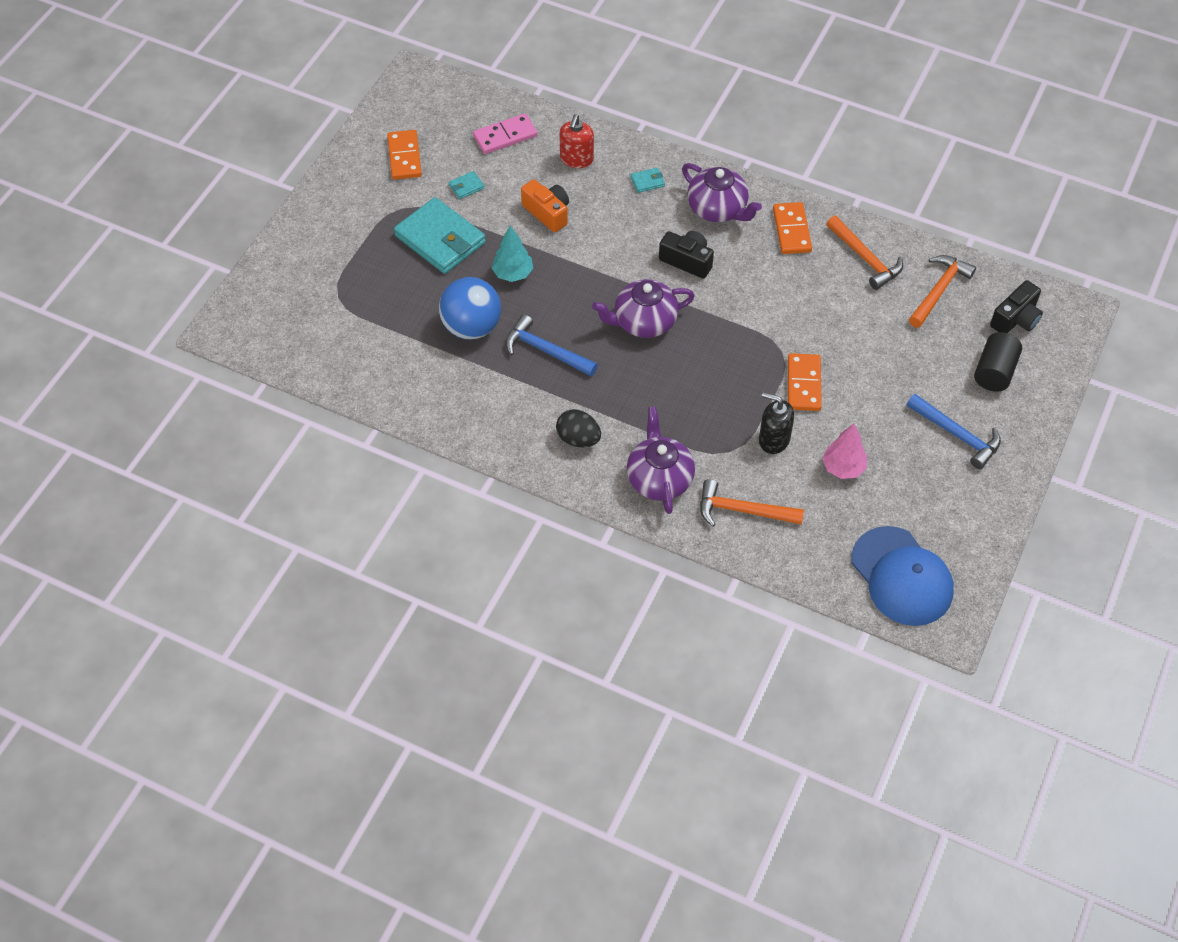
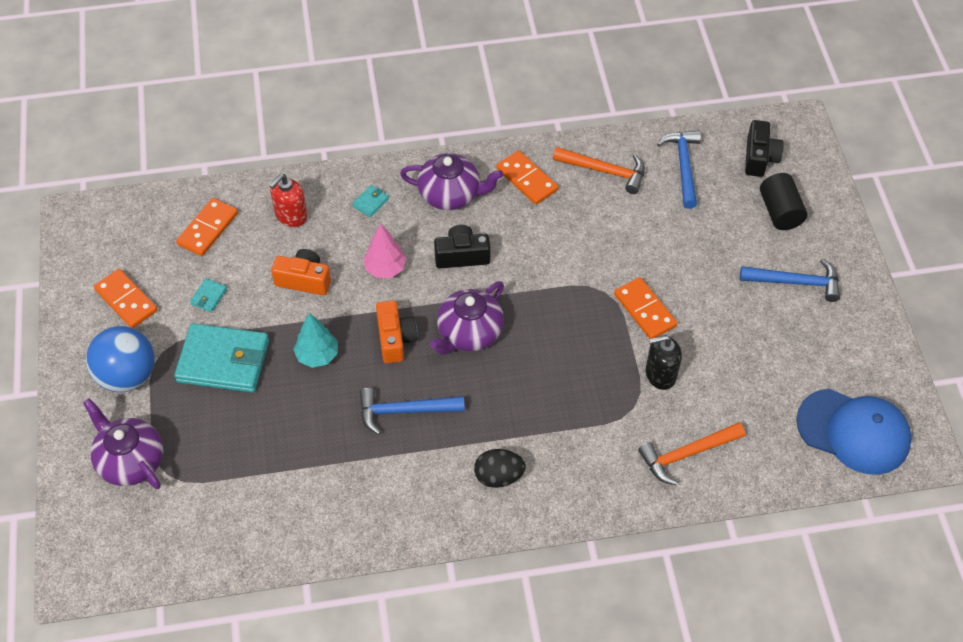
camera: 35 degrees left, 0 degrees up
(471, 327) = (319, 428): blue ball -> blue ball (127, 375)
(505, 136) = (208, 229): pink domino -> orange domino
(576, 159) = (291, 215): red soap dispenser -> red soap dispenser turned 60 degrees clockwise
(582, 294) = (395, 339): none -> orange camera
(659, 478) = (596, 469): purple teapot -> purple teapot (130, 460)
(843, 468) = (734, 365): pink tree -> pink tree (385, 268)
(939, 290) = (683, 166): orange hammer -> blue hammer

